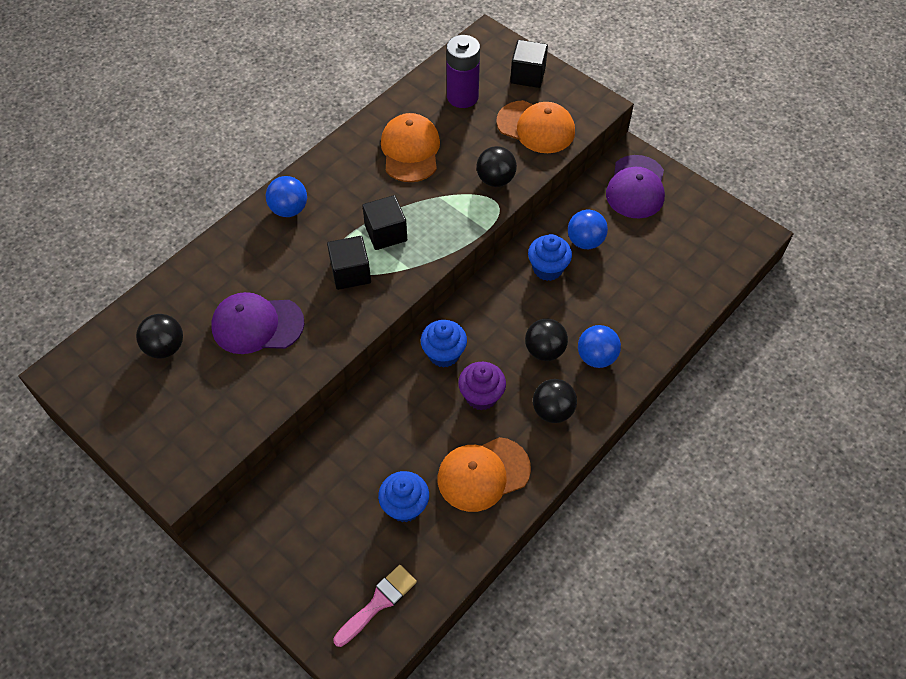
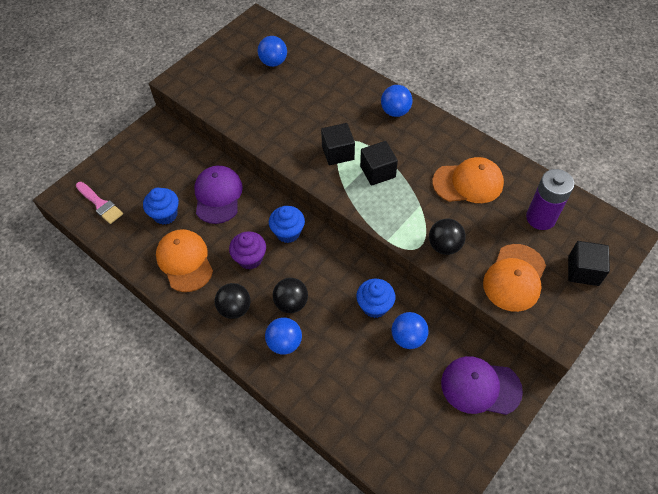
camera: 90 degrees right, 0 degrees up
(165, 347) = (273, 62): black ball -> blue ball
(257, 325) = (291, 105): purple cap -> purple cap (218, 196)

